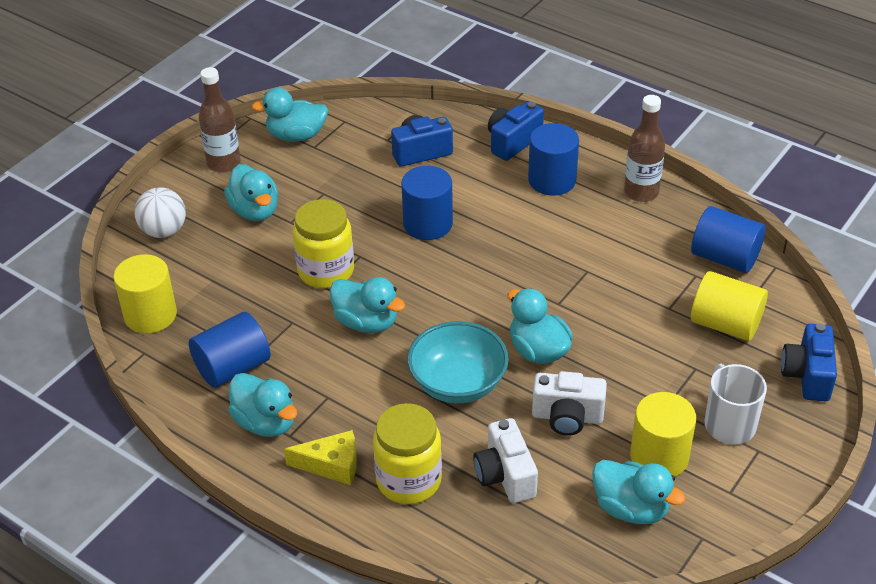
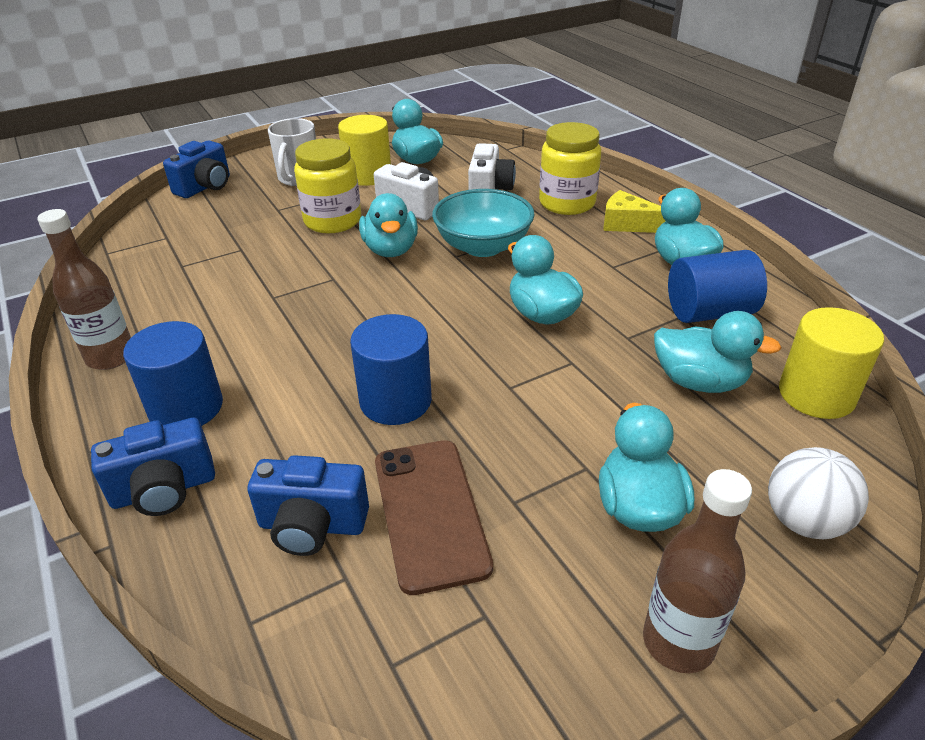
camera: 155 degrees left, 5 degrees down
(296, 136) = (507, 662): turquoise duck -> turquoise duck (699, 382)
(326, 271) = (563, 381): yellow jar -> yellow jar (332, 221)
(365, 175) = (430, 512): none -> brown phone
(725, 257) = (135, 271): blue cylinder -> none
(725, 324) = (213, 227): yellow cylinder -> none

